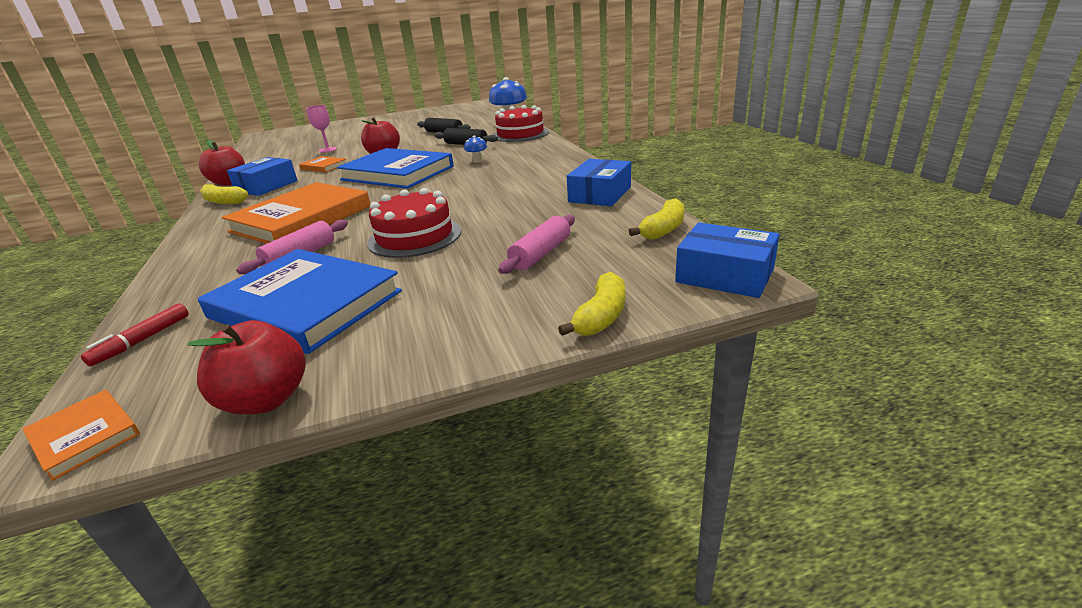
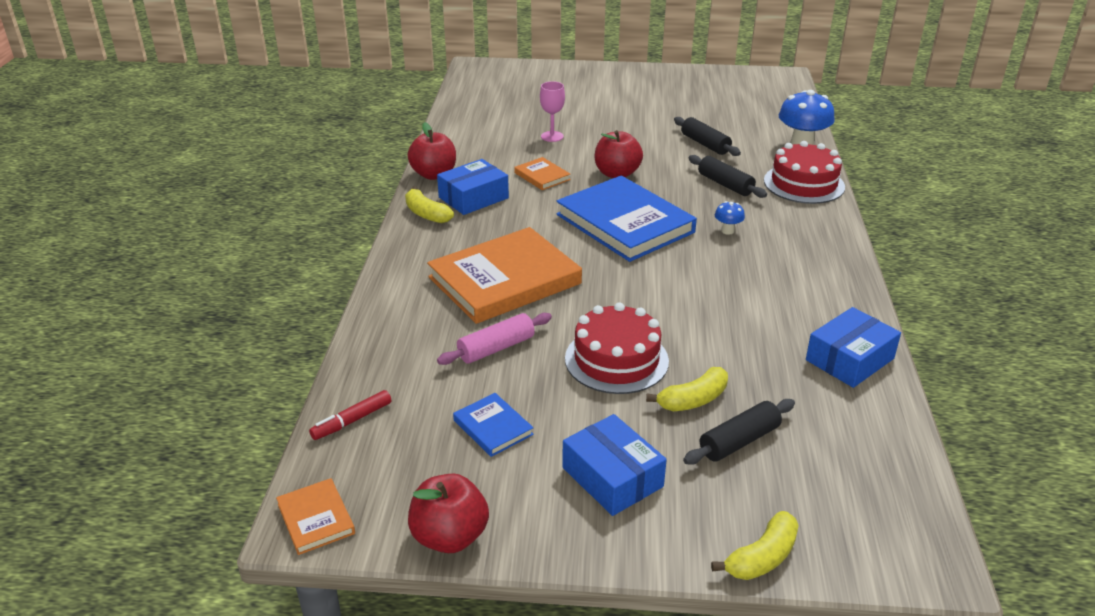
camera: 20 degrees right, 5 degrees up
(305, 304) = (493, 427): blue book -> blue book, size x0.44
(541, 254) = (739, 441): pink rolling pin -> black rolling pin
(663, 229) = (891, 453): yellow banana -> yellow banana (693, 400)
(724, 275) = (917, 552): blue box -> blue box (612, 477)

